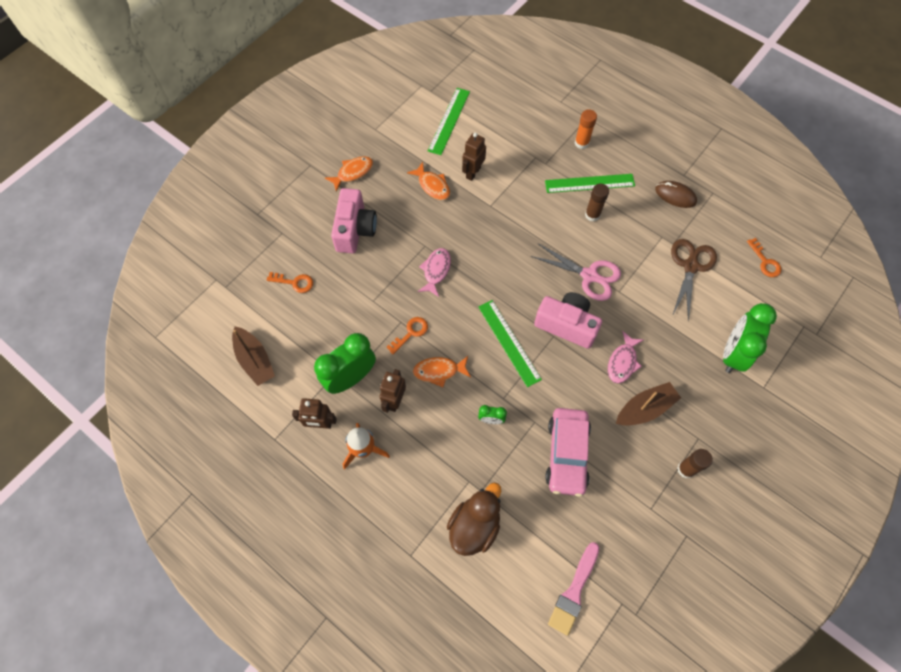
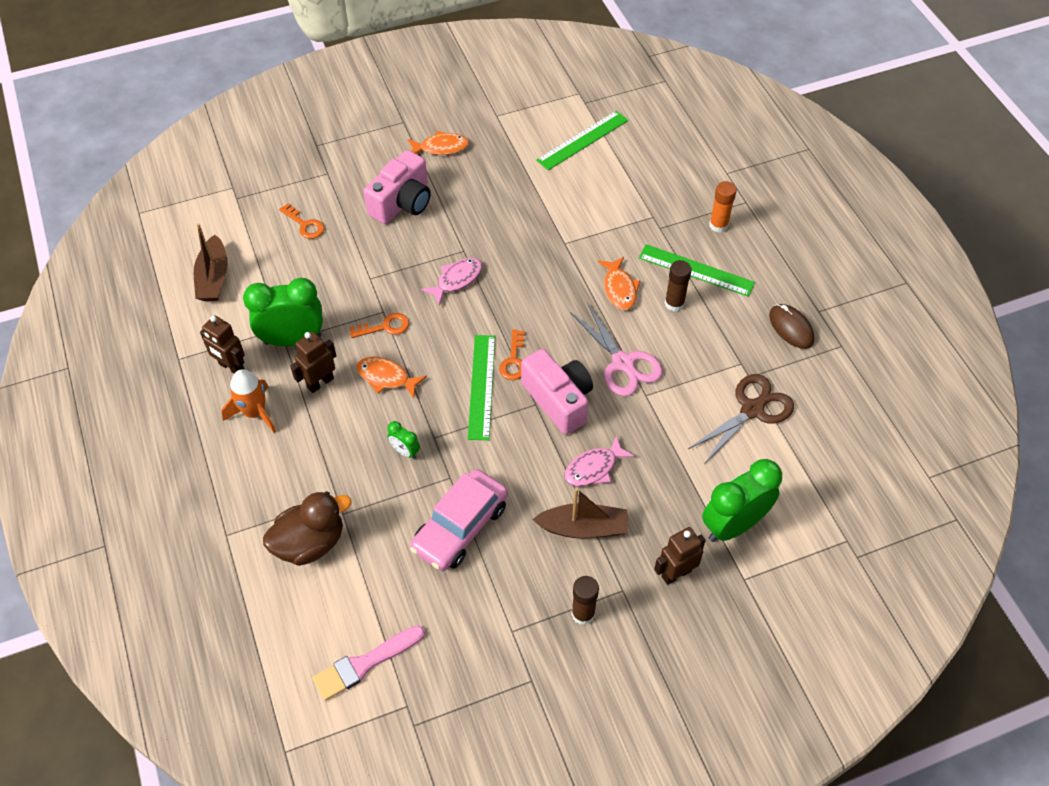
camera: 30 degrees right, 10 degrees down
(432, 186) = (516, 196): orange fish -> orange fish (619, 289)
(473, 172) = (570, 202): brown robot -> brown robot (676, 573)
(765, 262) = (851, 448): orange key -> orange key (513, 360)

